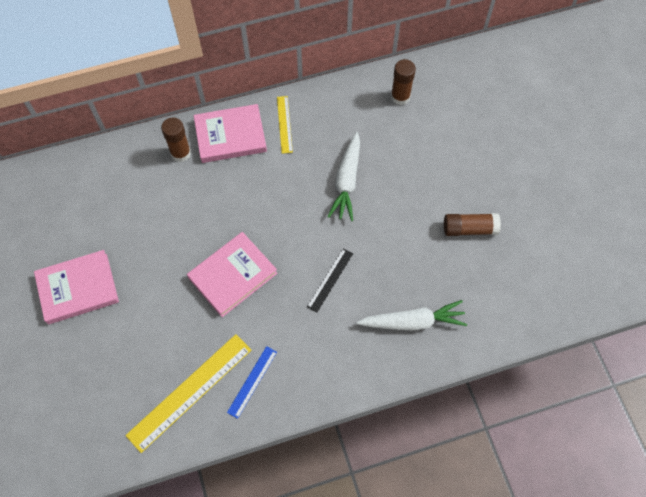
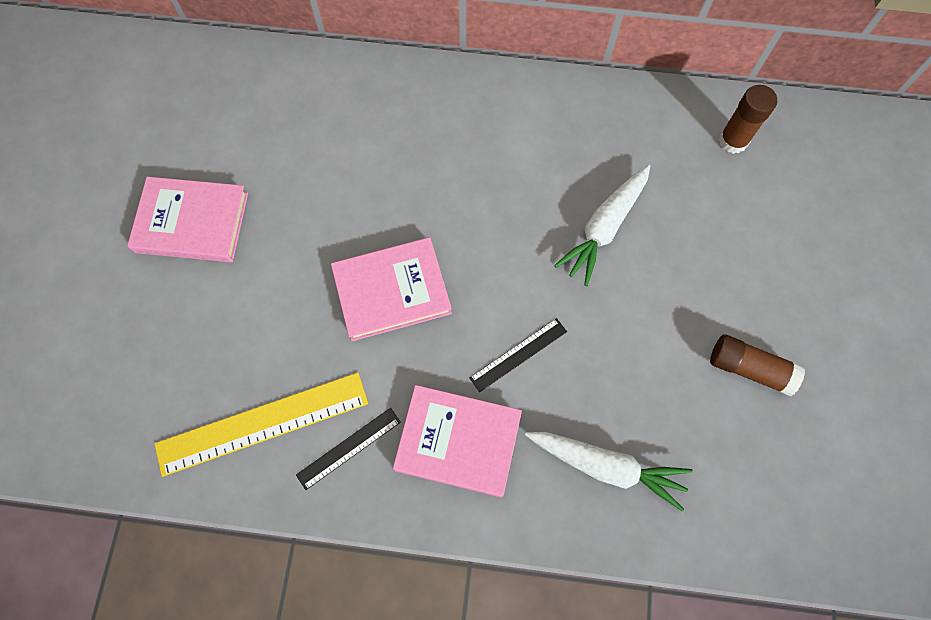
camera: 25 degrees right, 5 degrees up
(181, 153) = (403, 100): brown glue stick -> none
(230, 136) = (477, 103): pink book -> pink book (458, 441)
(252, 382) = (349, 448): blue ruler -> black ruler
(284, 124) = (555, 116): yellow ruler -> none

